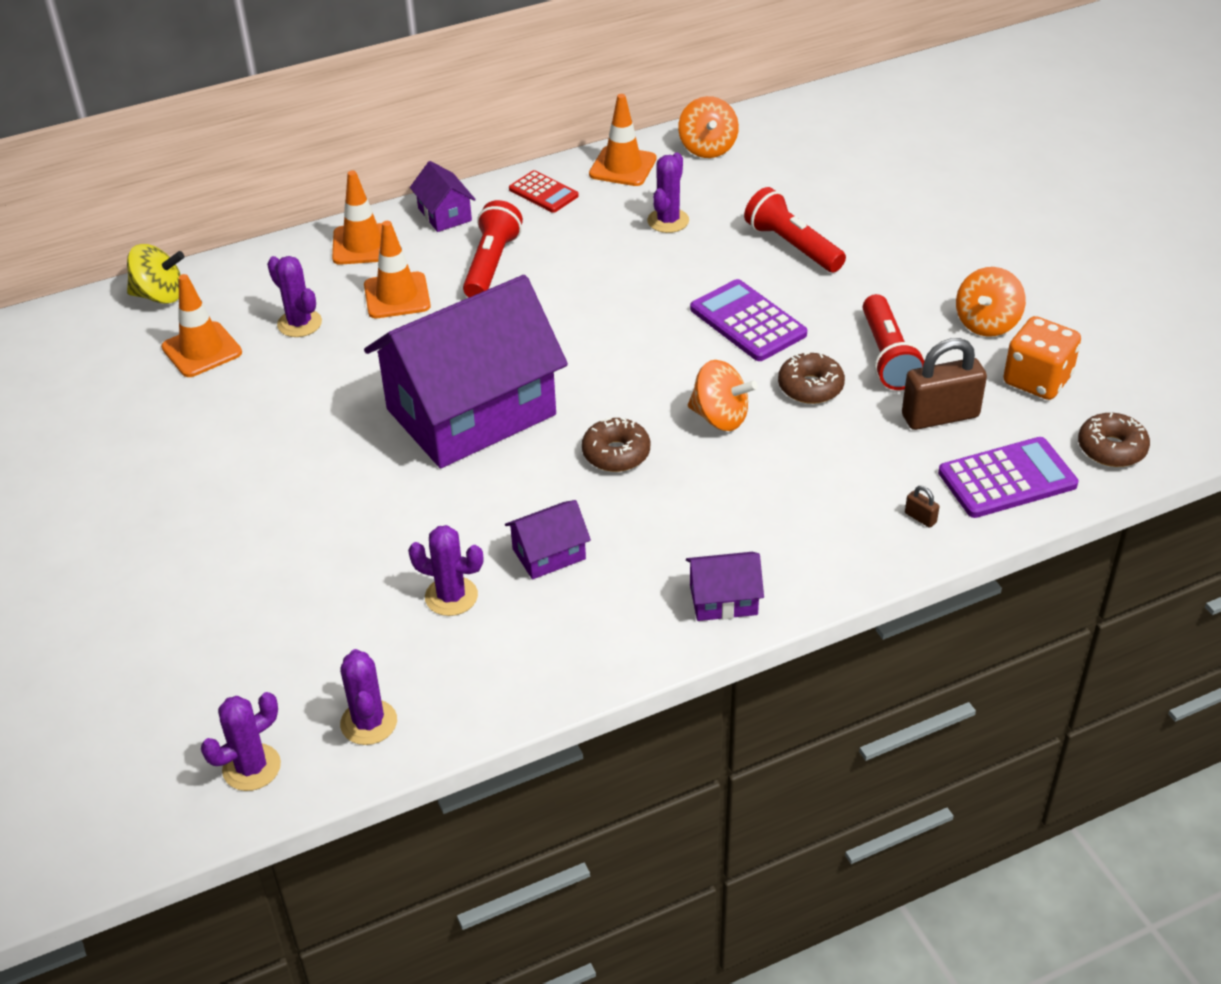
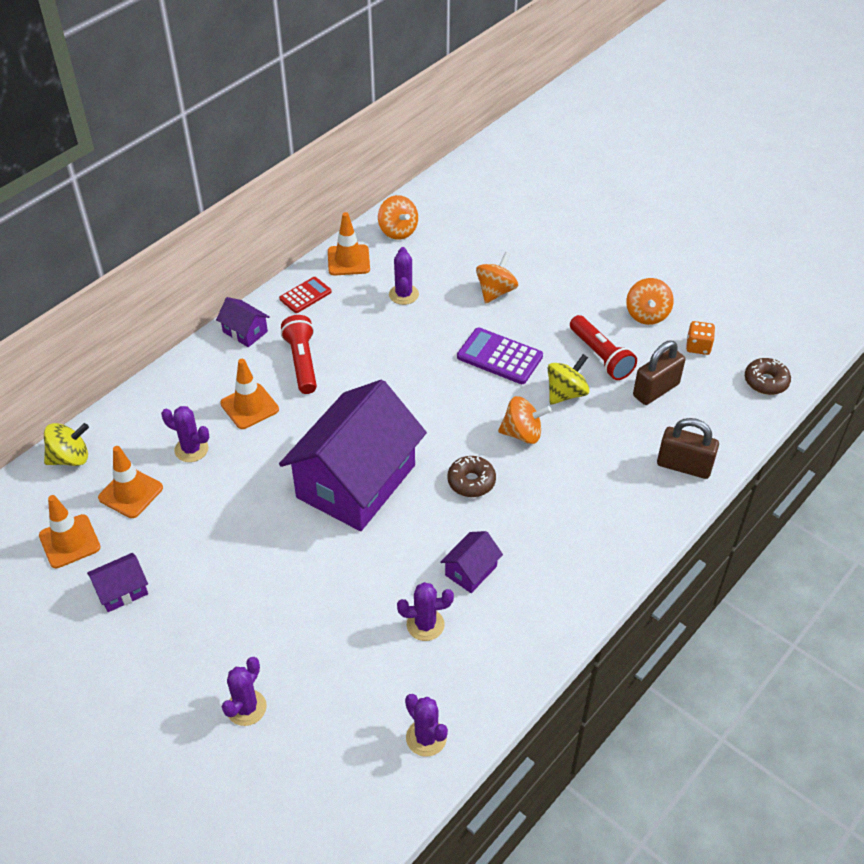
camera: 25 degrees left, 5 degrees up
(251, 767) = (367, 802): purple cactus -> purple cactus (246, 708)
(363, 245) = (200, 372): orange traffic cone -> orange traffic cone (69, 541)
(543, 193) = (305, 295): red calculator -> red calculator turned 60 degrees counterclockwise
(723, 600) = (599, 565): purple house -> purple house (122, 591)
(792, 246) = (496, 291): red flashlight -> orange spinning top
(810, 387) = (566, 393): brown donut -> yellow spinning top
(920, 518) = (684, 466): brown padlock -> brown padlock, size x2.46
(1007, 479) = (718, 422): purple calculator -> none
(1037, 380) = (698, 346): orange dice -> orange dice, size x0.65

